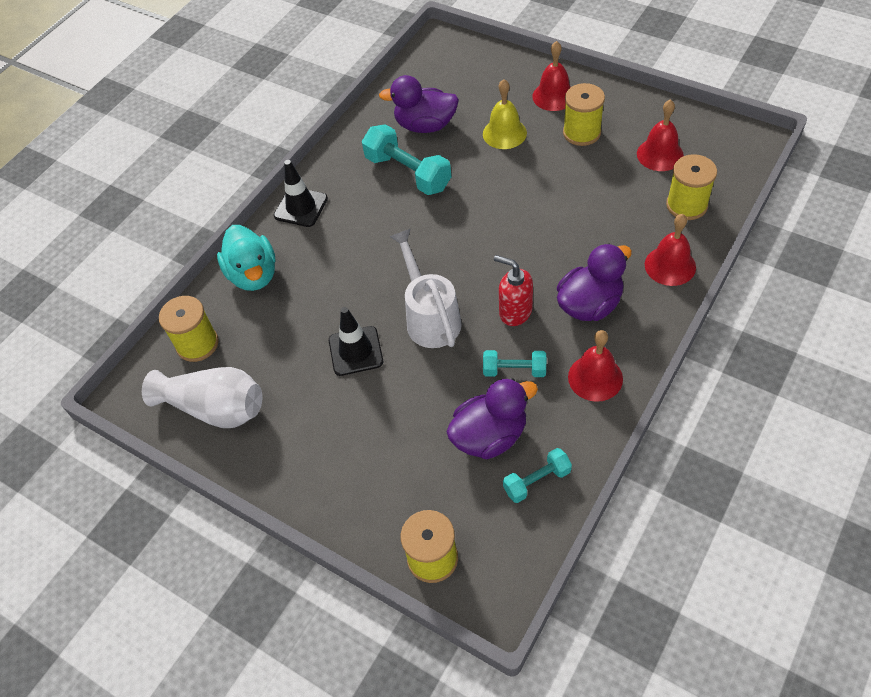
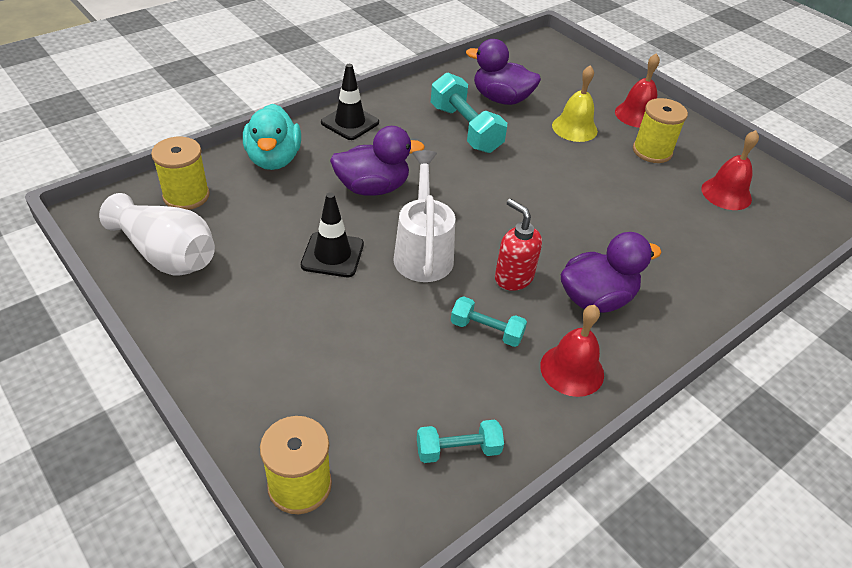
camera: 10 degrees right, 10 degrees down
(490, 436) = (428, 384): purple duck -> purple duck (372, 188)
(670, 265) = (699, 293): red bell -> none
(686, 205) = (738, 246): yellow spool -> none

